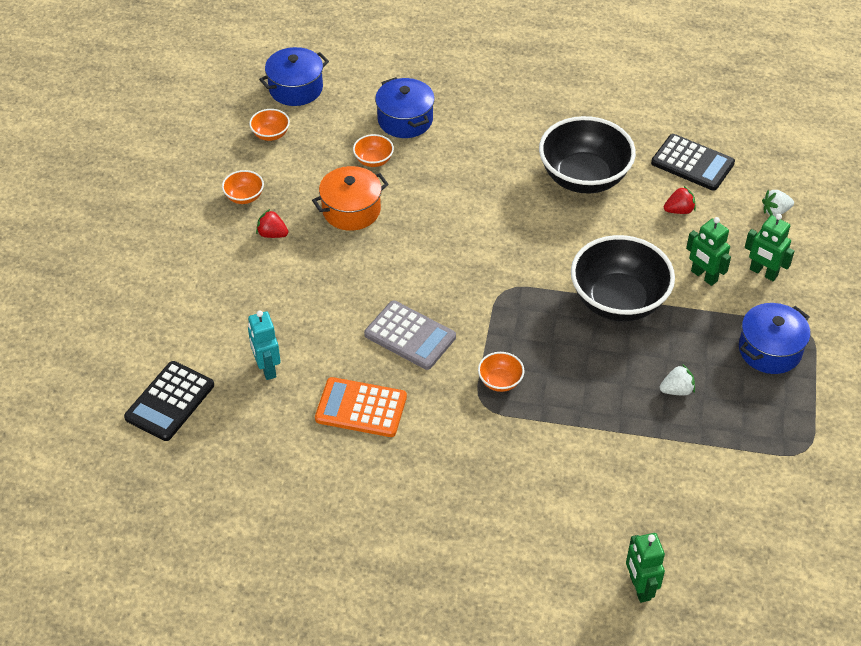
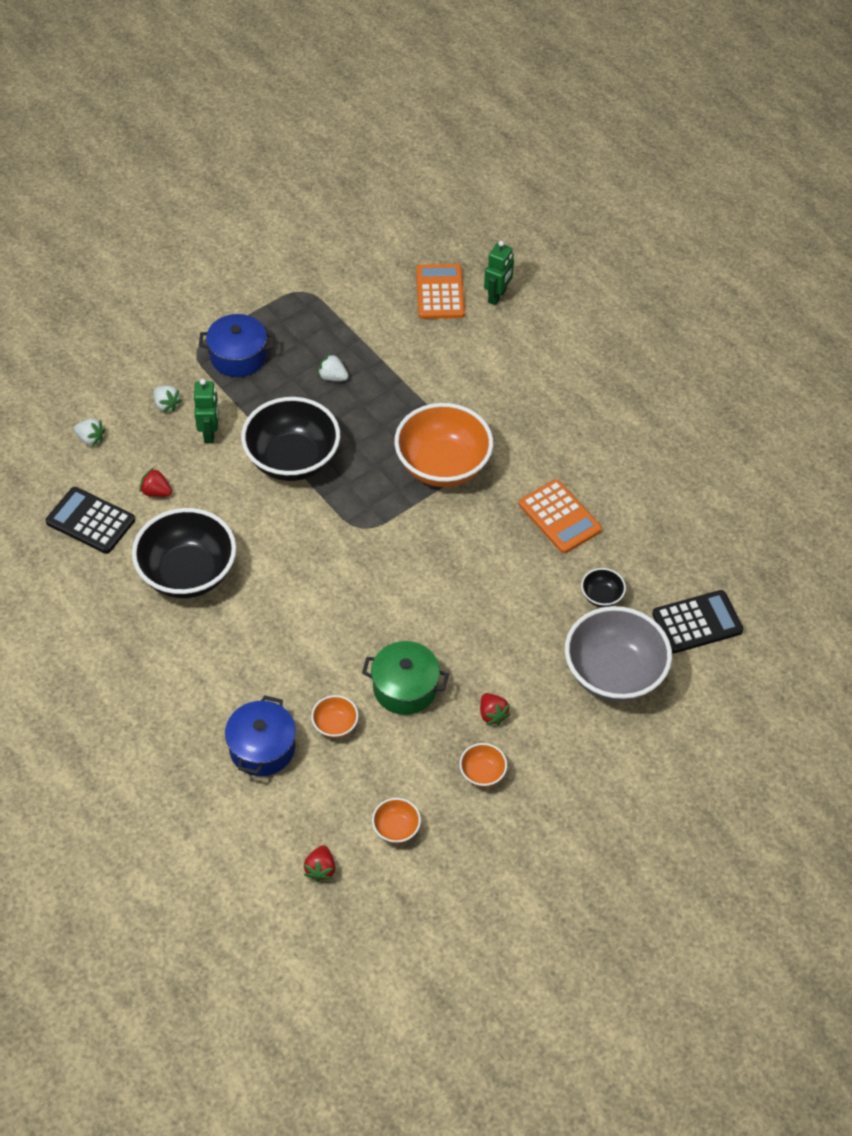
camera: 140 degrees left, 5 degrees up
(206, 318) = (613, 674): none -> grey bowl
(267, 368) = (601, 596): turquoise robot -> black bowl
(296, 88) = (320, 869): blue pot -> red strawberry
(351, 210) = (405, 688): orange pot -> green pot
(410, 336) = (470, 544): grey calculator -> none
(500, 381) = (442, 466): orange bowl -> orange bowl, size x2.30
(692, 163) = (90, 521): black calculator -> black calculator turned 45 degrees counterclockwise
(694, 548) = (440, 292): none -> orange calculator
(763, 273) = (166, 405): green robot -> white strawberry

